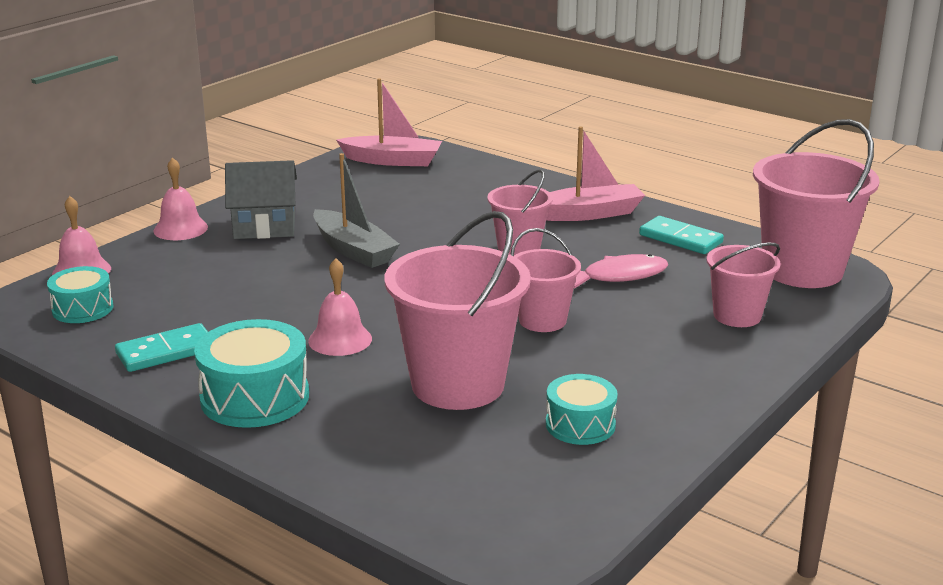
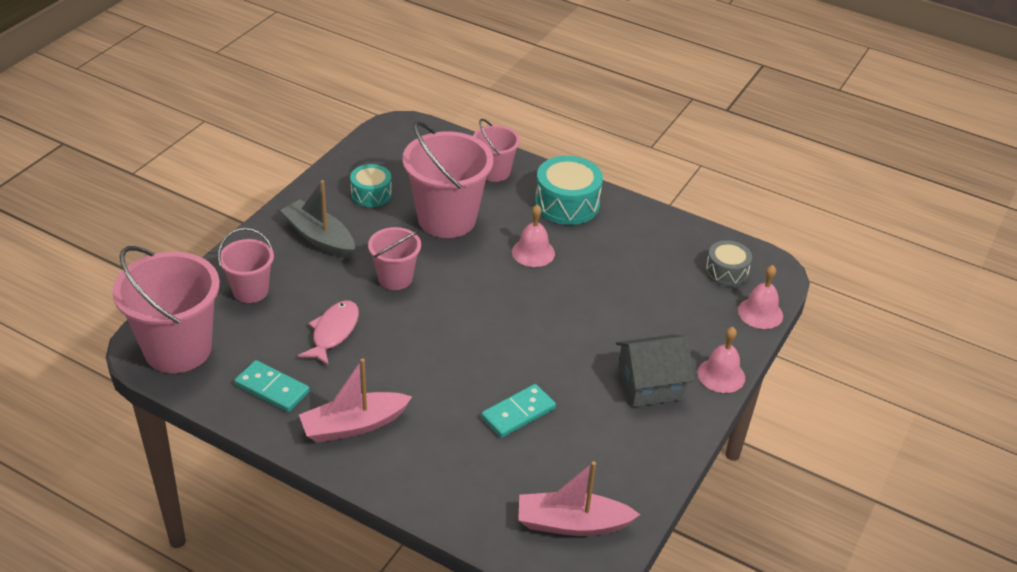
camera: 170 degrees right, 15 degrees up
(82, 309) = (726, 272): turquoise drum -> grey drum
(166, 352) = (642, 236): turquoise domino -> turquoise domino (518, 413)
(353, 250) = (558, 353): grey boat -> grey boat (319, 238)
(519, 248) = (418, 365): pink bucket -> pink bucket (494, 172)
(619, 276) = (333, 332): pink fish -> pink fish turned 135 degrees clockwise

